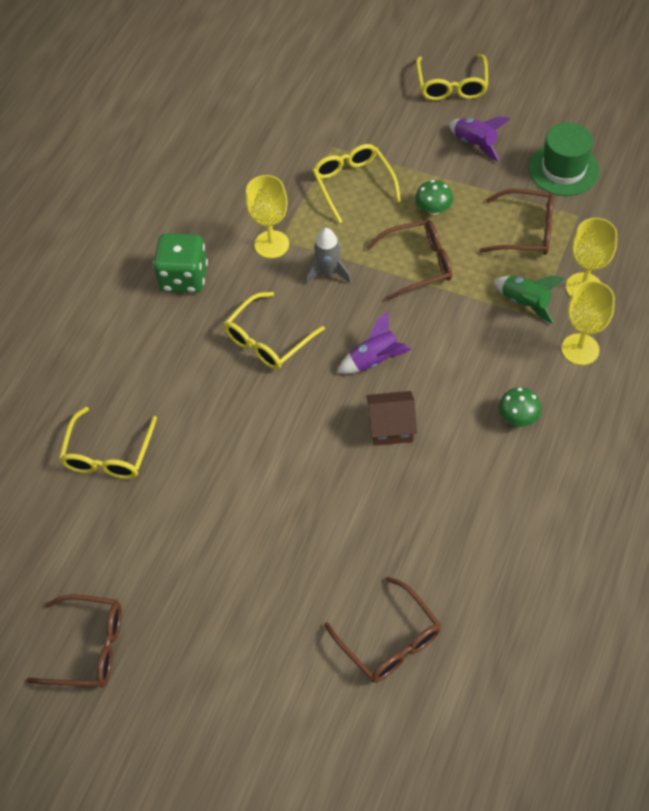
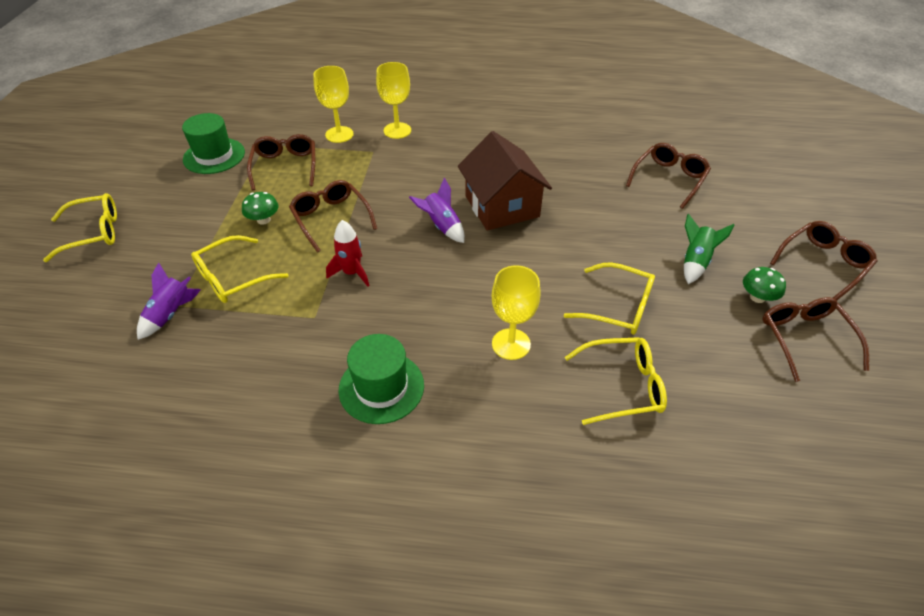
camera: 110 degrees left, 10 degrees down
(177, 742) = (823, 264): none -> brown glasses
(184, 278) = (381, 387): green dice -> green hat
(268, 340) = (442, 297): yellow glasses -> yellow glasses (617, 307)
(271, 244) = (321, 323): yellow goblet -> yellow goblet (511, 344)
(328, 273) = (352, 273): grey rocket -> red rocket
(391, 427) = (502, 206): brown house -> brown house, size x1.77
(475, 144) = (179, 207): purple rocket -> purple rocket (170, 314)
(518, 417) = (466, 149): green mushroom -> green mushroom (757, 297)
(525, 303) = (360, 158): green rocket -> green rocket (695, 261)

